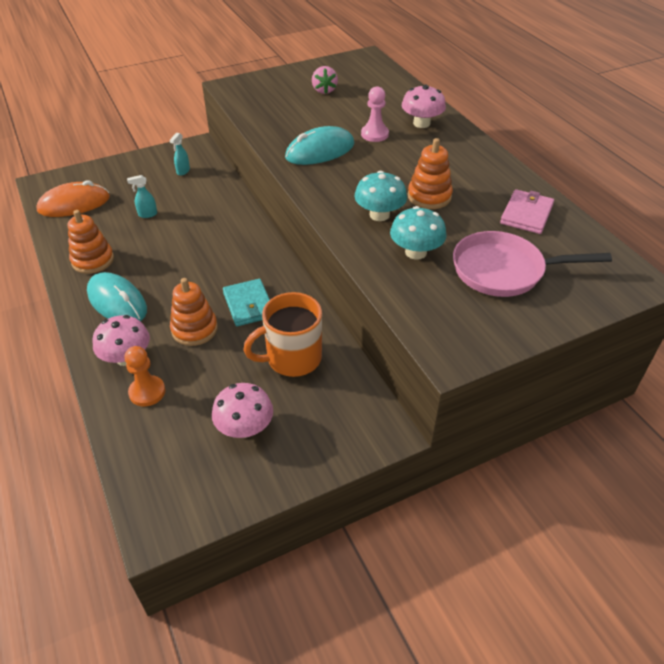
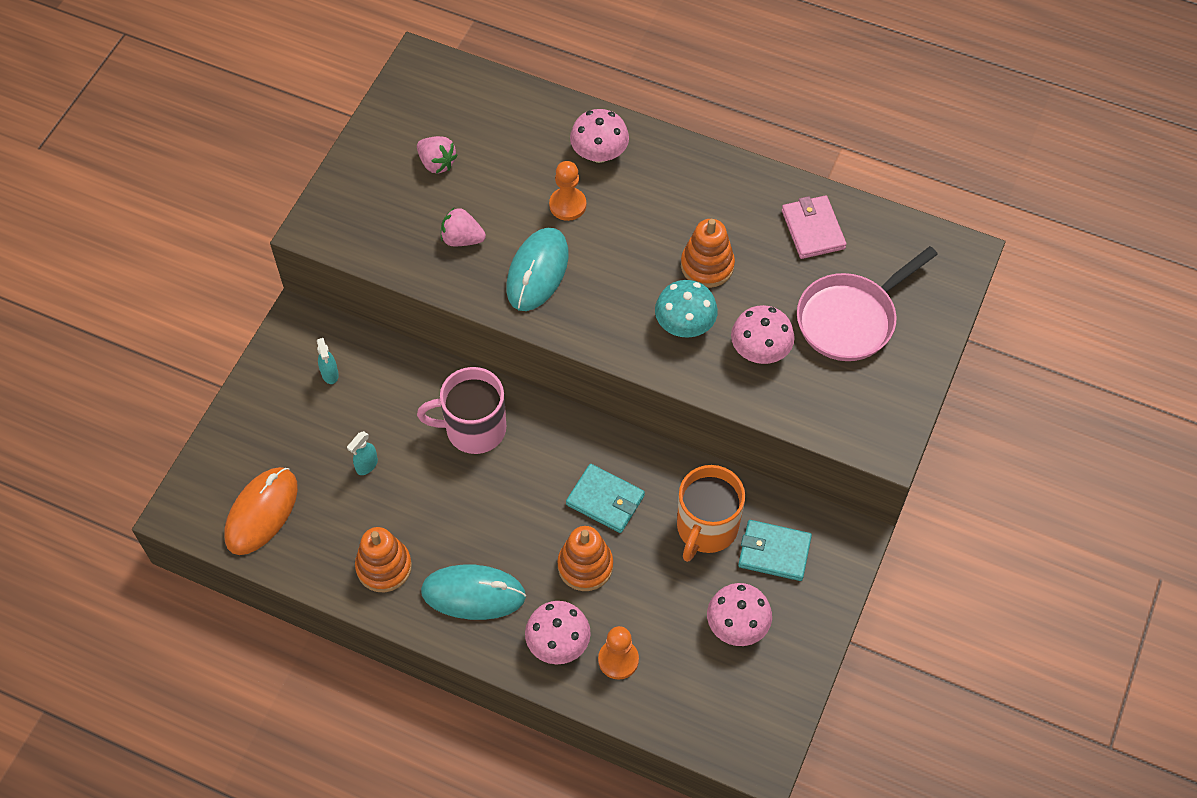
camera: 40 degrees left, 15 degrees up
(221, 230) = (474, 428): none -> pink mug
(297, 121) = (462, 239): none -> pink strawberry
(321, 402) = (774, 552): none -> turquoise wallet
(374, 134) = (567, 205): pink pawn -> orange pawn
(416, 252) = (760, 350): turquoise mushroom -> pink mushroom

